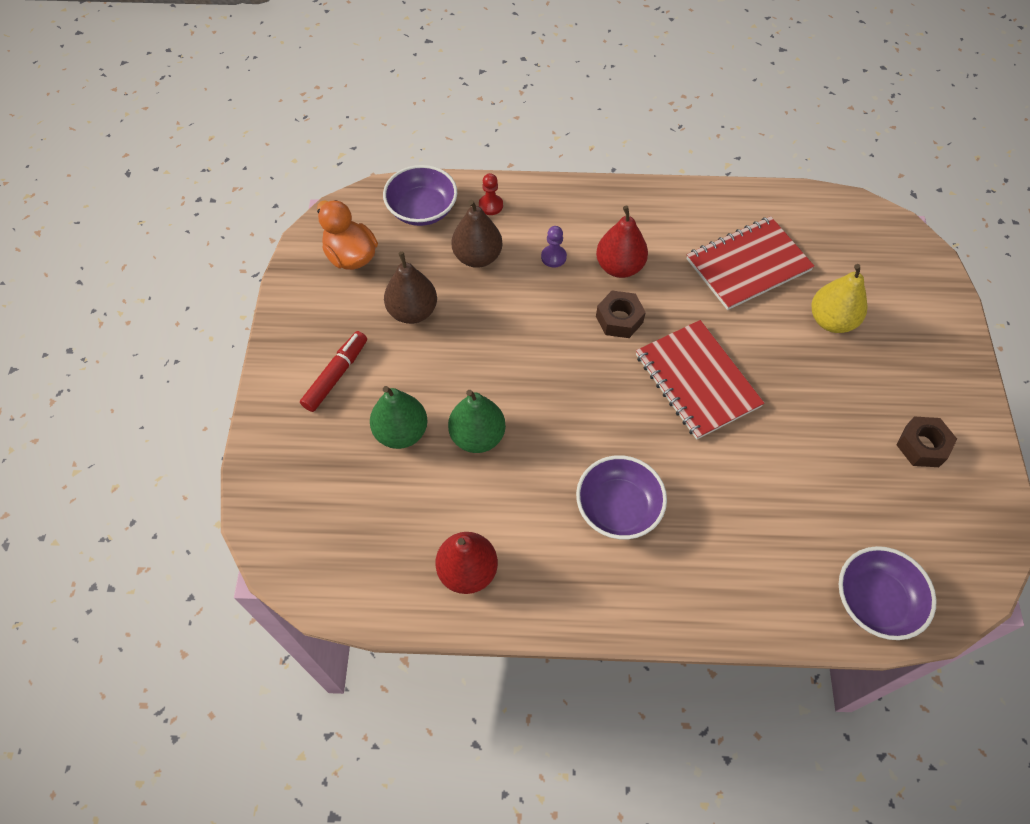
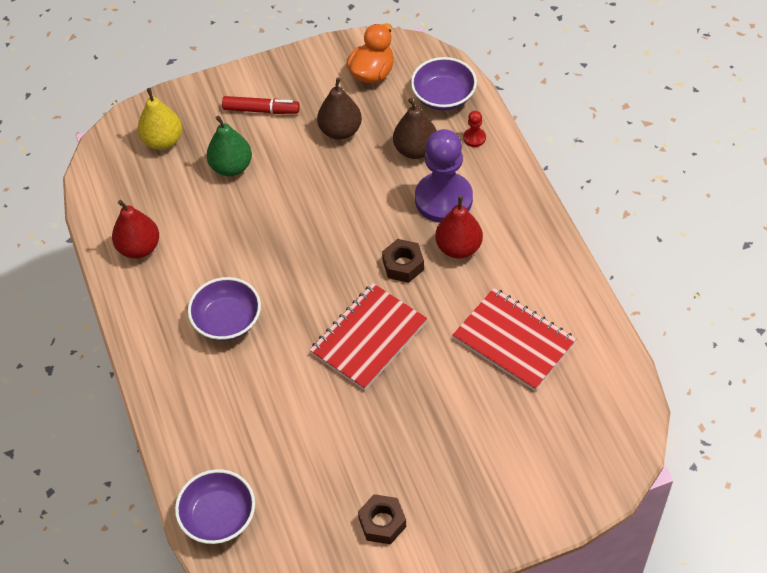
camera: 70 degrees right, 5 degrees down
(477, 436) = (249, 213): green pear -> none
(553, 257) = (443, 199): purple pawn -> purple pawn, size x2.49
(831, 320) = (485, 421): yellow pear -> yellow pear (163, 141)

